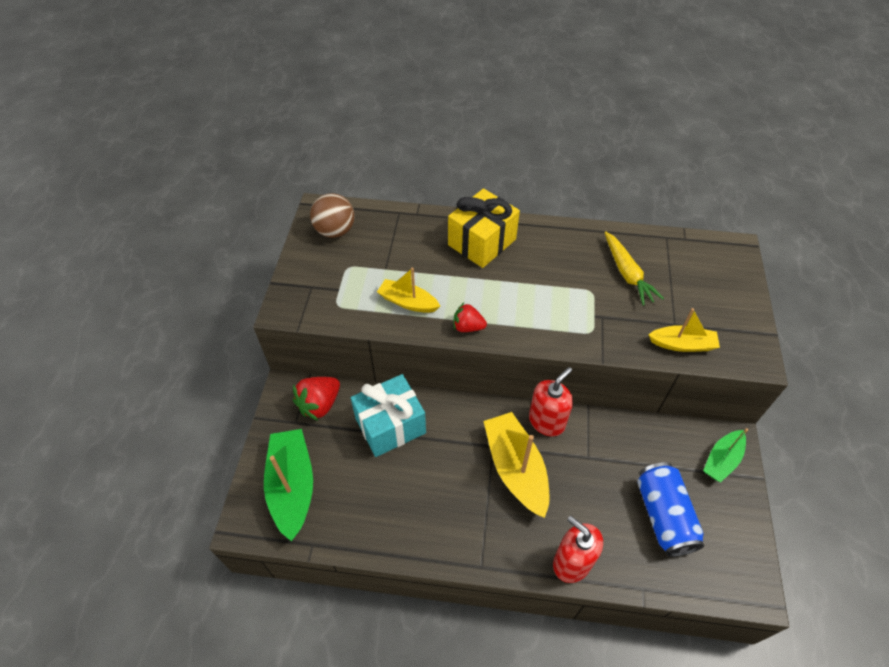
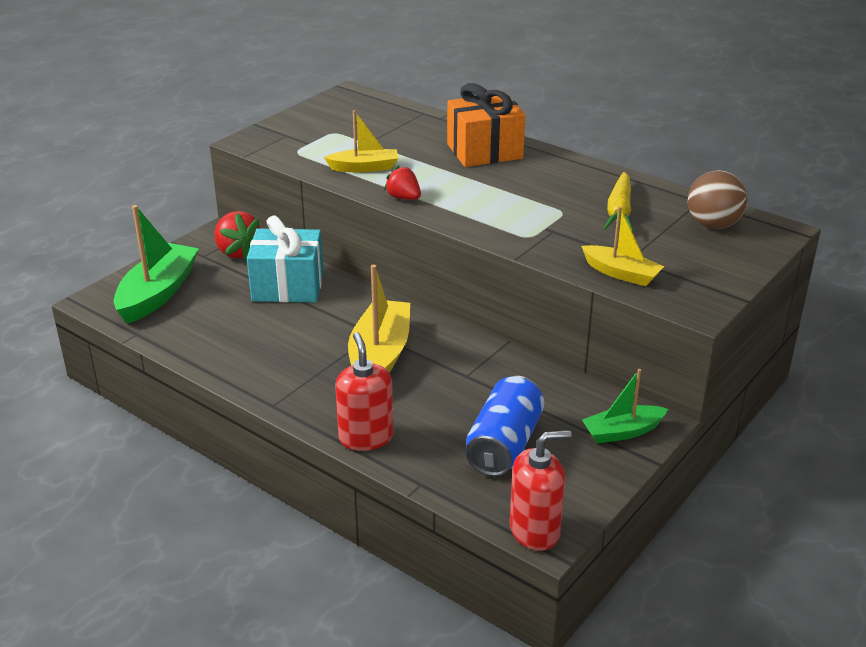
camera: 30 degrees right, 20 degrees down
(319, 404) = (237, 252): red strawberry -> red strawberry turned 105 degrees counterclockwise
(335, 231) = (348, 109): brown ball -> brown ball (713, 225)
(408, 302) = (364, 168): yellow boat -> yellow boat turned 120 degrees clockwise
(482, 242) = (484, 151): yellow gift -> orange gift
(546, 421) = (449, 336): red soap dispenser -> red soap dispenser (535, 531)

